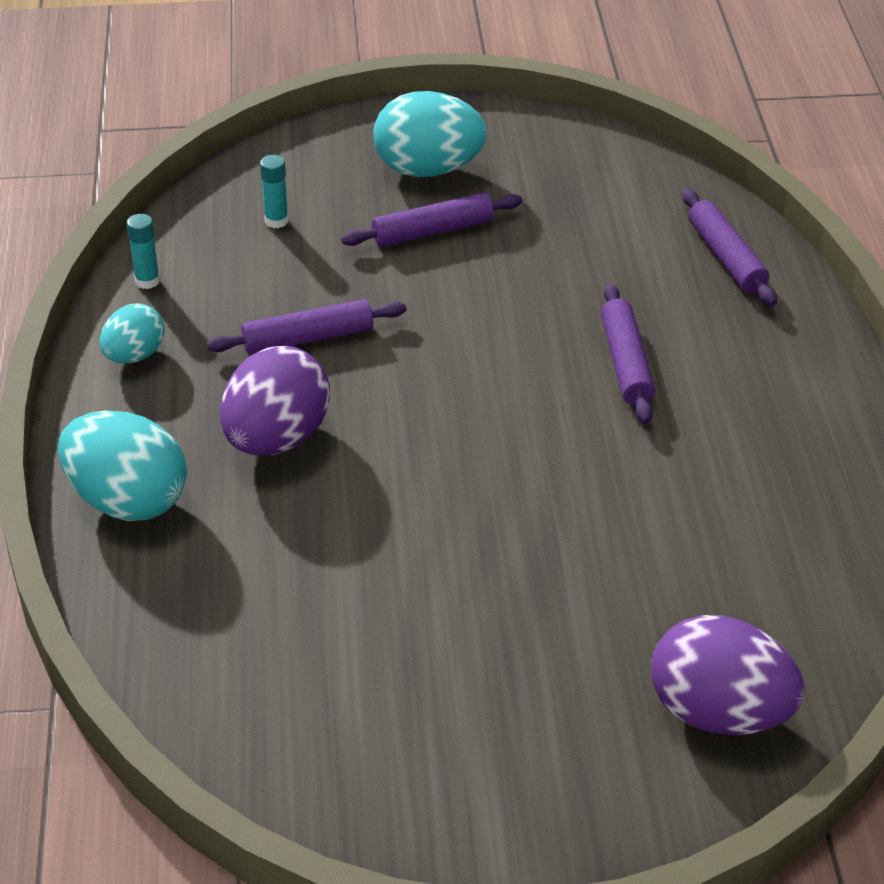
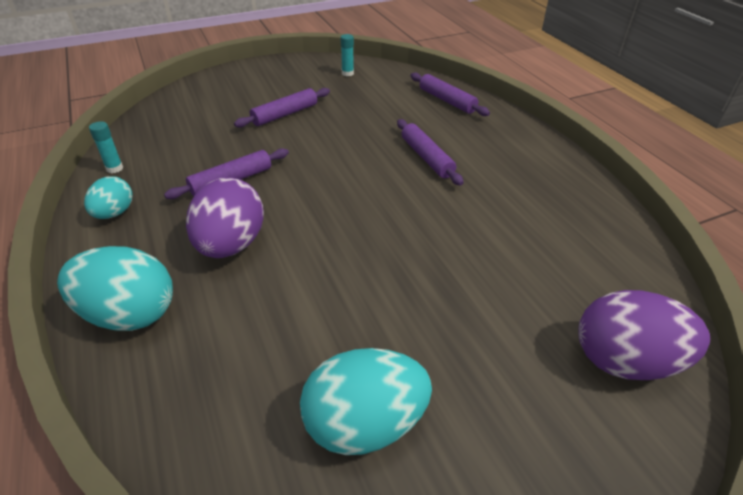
camera: 20 degrees left, 0 degrees up
(276, 221) = (190, 124): turquoise glue stick -> turquoise glue stick (347, 73)
(428, 169) = (270, 88): turquoise egg -> turquoise egg (364, 423)

